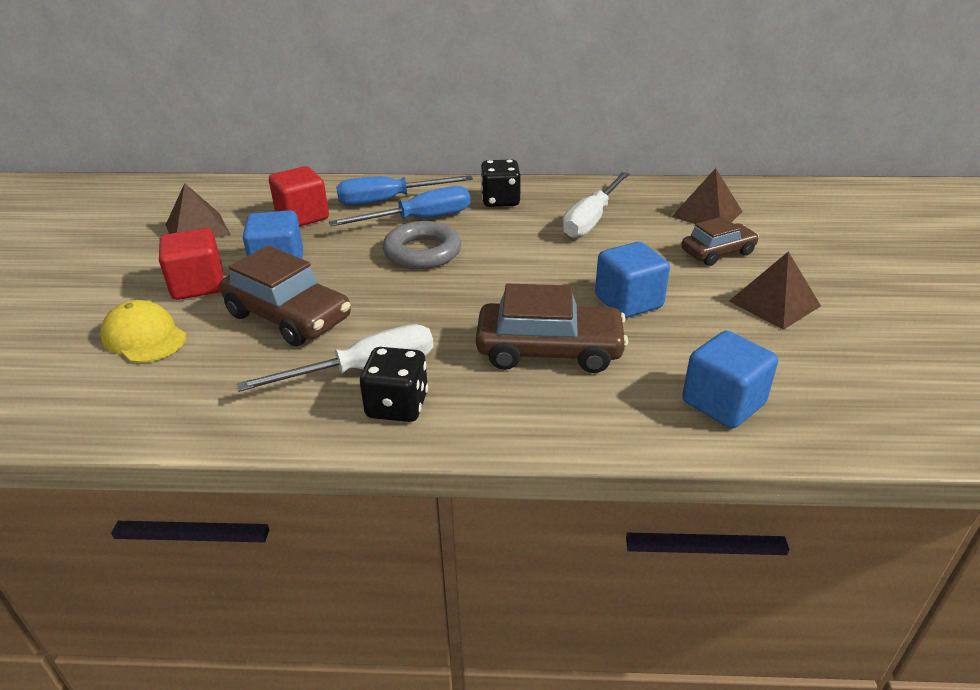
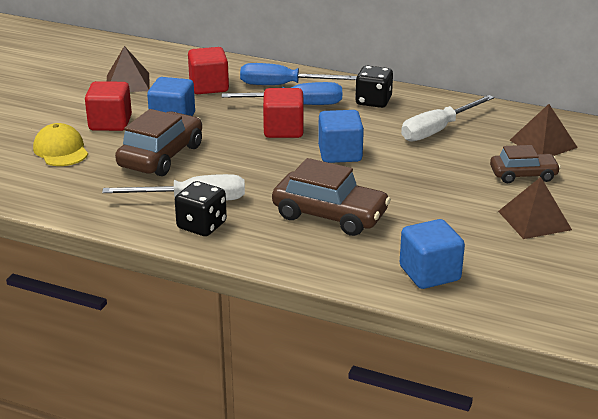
camera: 20 degrees right, 5 degrees down
(288, 316) = (161, 156): brown car -> brown car turned 120 degrees counterclockwise
(422, 252) = (283, 130): grey ring -> red cube
(628, 302) = (416, 196): blue cube -> blue cube (340, 154)

